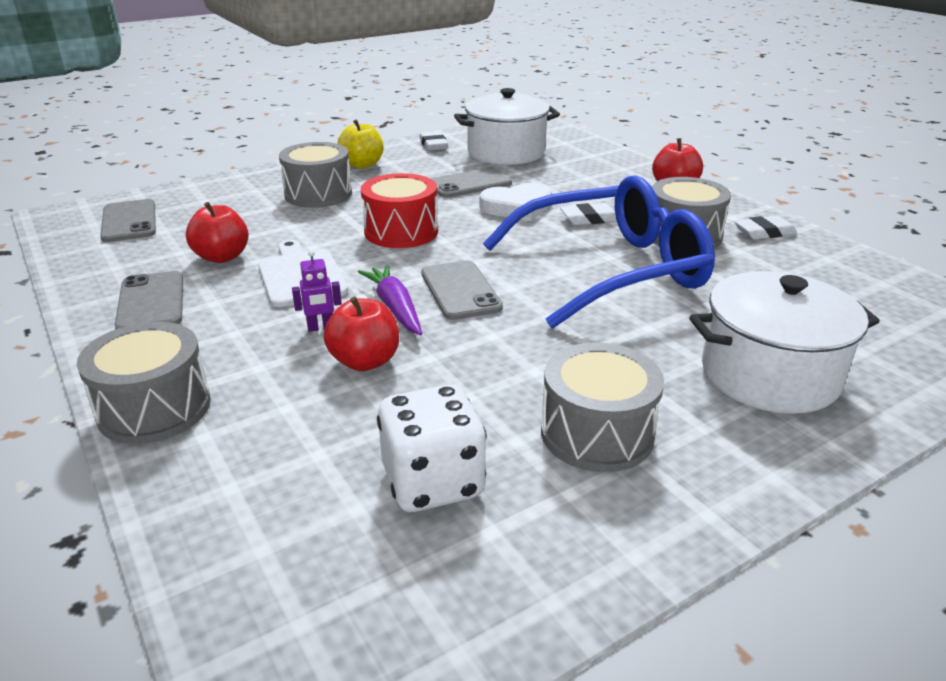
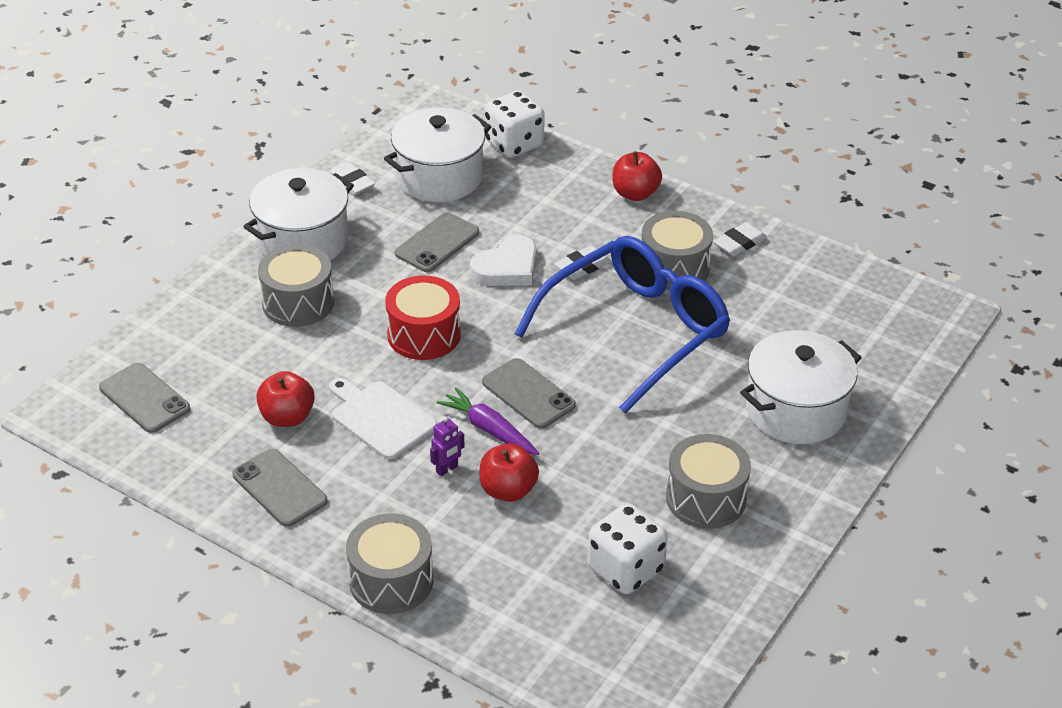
camera: 25 degrees left, 10 degrees up
(362, 165) = (302, 240): yellow apple -> white pot
(584, 147) = (514, 144): none -> white dice

